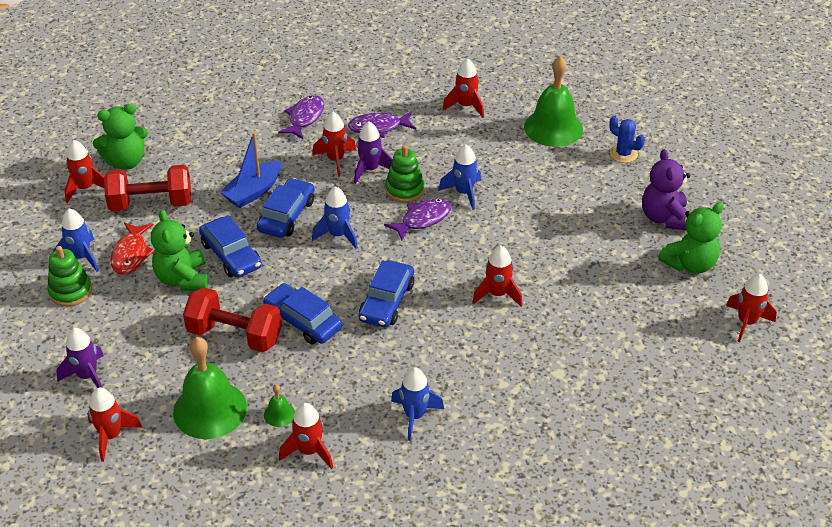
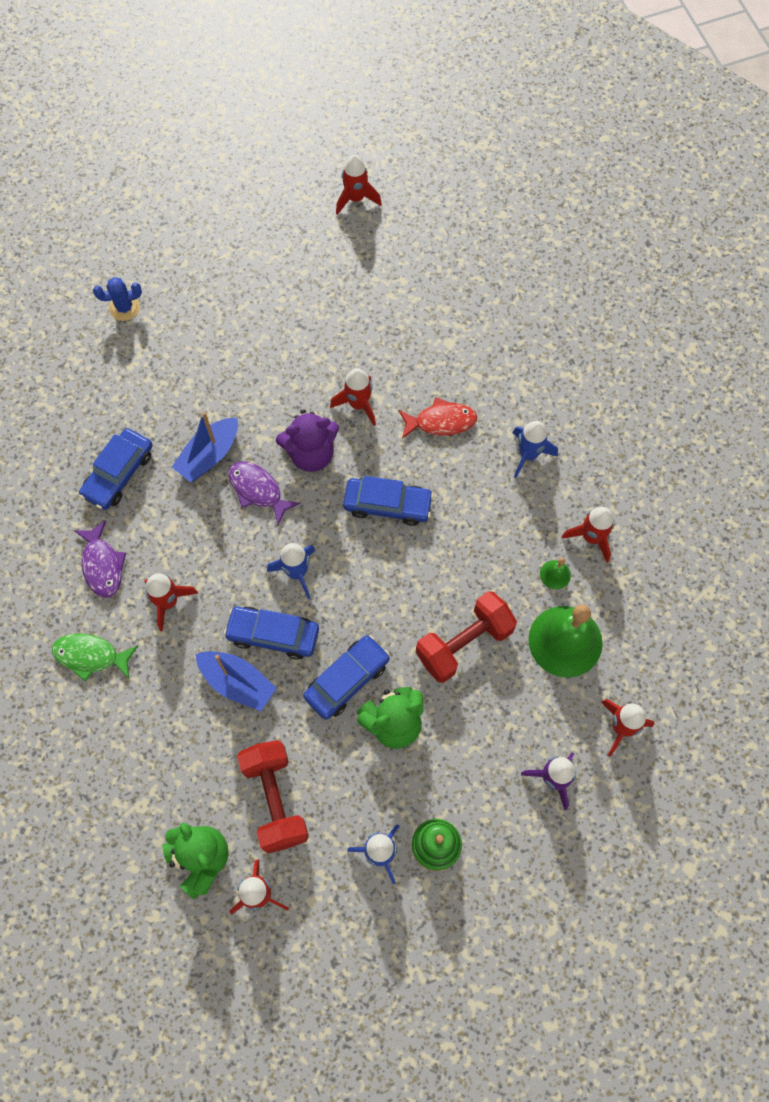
camera: 100 degrees left, 25 degrees up
(131, 254) = (365, 794): red fish -> red fish (441, 422)
(235, 335) = (464, 643): red dumbbell -> red dumbbell turned 45 degrees clockwise
(303, 321) = (430, 580): blue car -> blue car (118, 474)
(304, 118) = (91, 656): purple fish -> green fish
(370, 170) = (181, 560): purple rocket -> none
(404, 189) = (211, 517): green stacking toy -> none
(464, 193) = (209, 455): blue rocket -> blue boat
(465, 106) = (52, 474): red rocket -> none
(553, 127) = (85, 378): green bell -> none
(623, 154) = (124, 308): blue cactus -> blue cactus turned 45 degrees clockwise
(664, 218) = (223, 266): purple teddy bear -> purple teddy bear (311, 454)
(690, 264) = (286, 244): green teddy bear -> none

